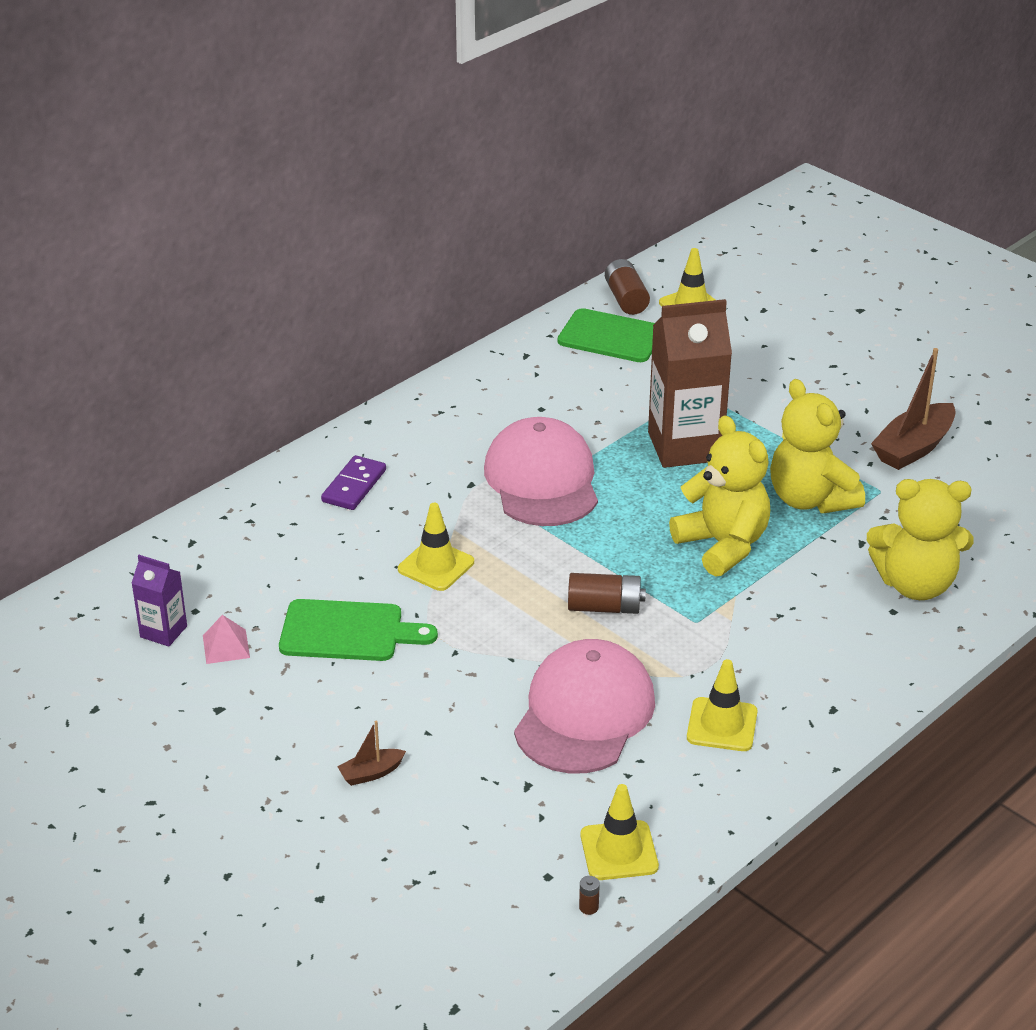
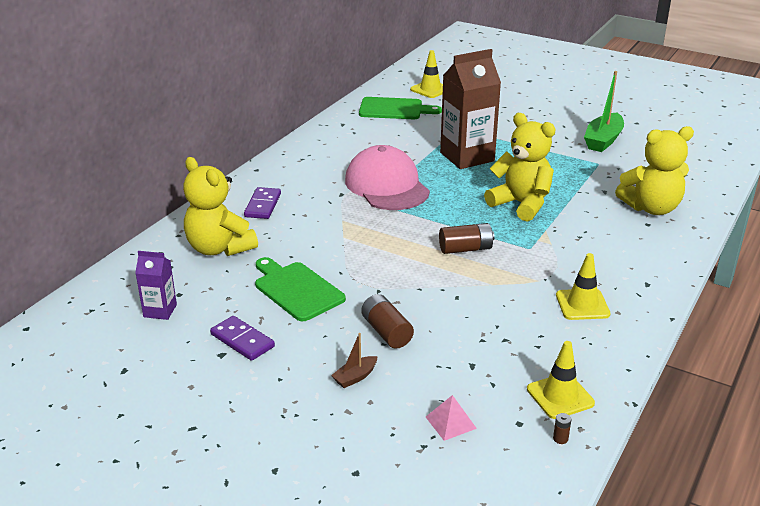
camera: 15 degrees left, 5 degrees down
(226, 646) = (211, 313): pink pyramid -> pink pyramid (450, 422)
(251, 694) = (242, 340): none -> purple domino
(347, 631) = (296, 290): green cutting board -> green cutting board turned 120 degrees counterclockwise
(436, 566) = (340, 242): yellow traffic cone -> none
(584, 713) = (487, 313): pink cap -> none
(626, 299) = (389, 90): brown battery -> brown battery (386, 332)
(810, 499) = (559, 173): yellow teddy bear -> yellow teddy bear (219, 248)
(913, 448) = (603, 140): brown boat -> green boat

